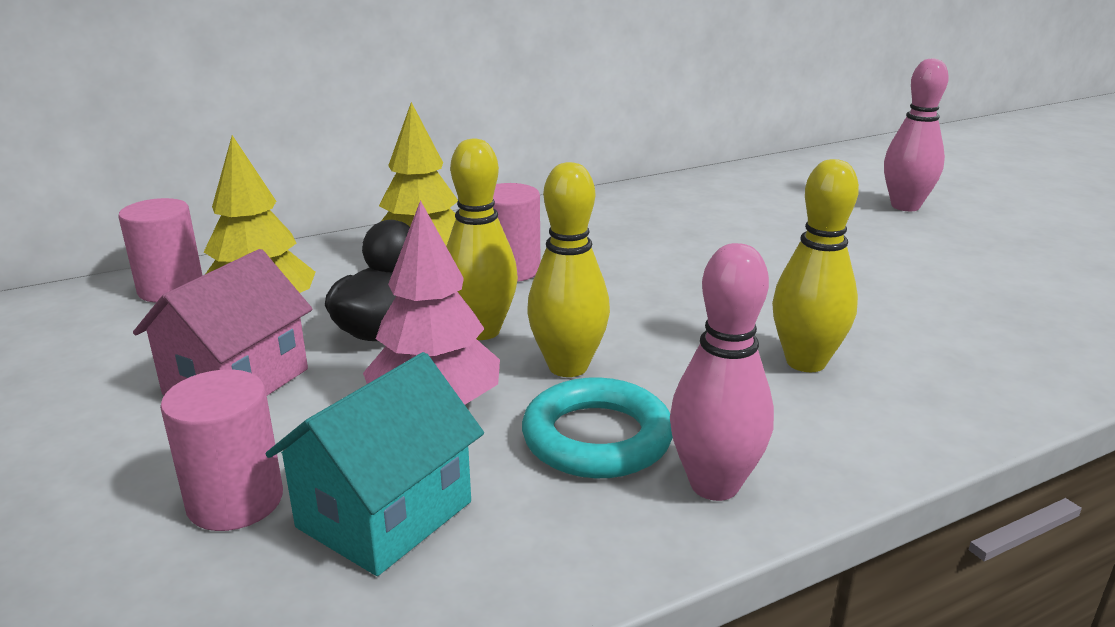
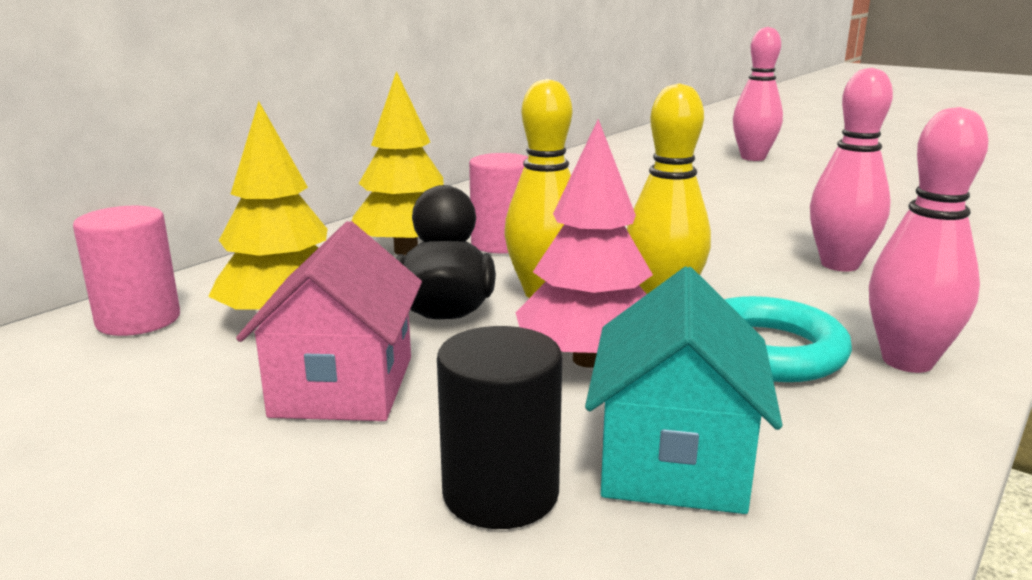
camera: 25 degrees left, 5 degrees down
(235, 501) = (500, 493): pink cylinder -> black cylinder
(805, 362) = (839, 265): yellow bowling pin -> pink bowling pin

